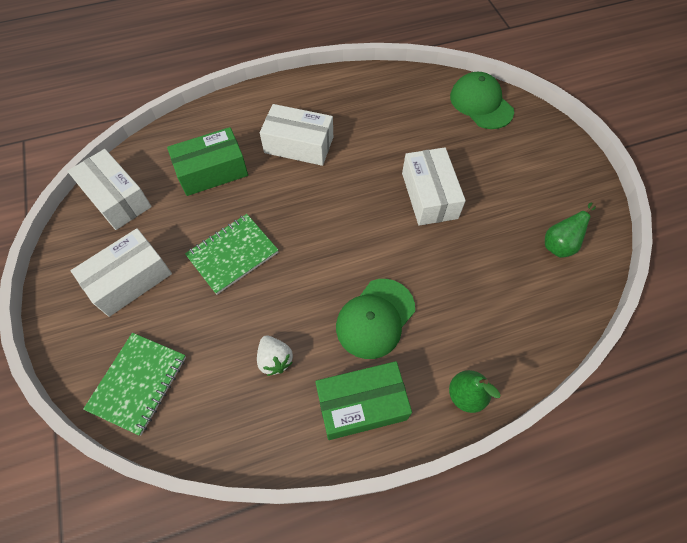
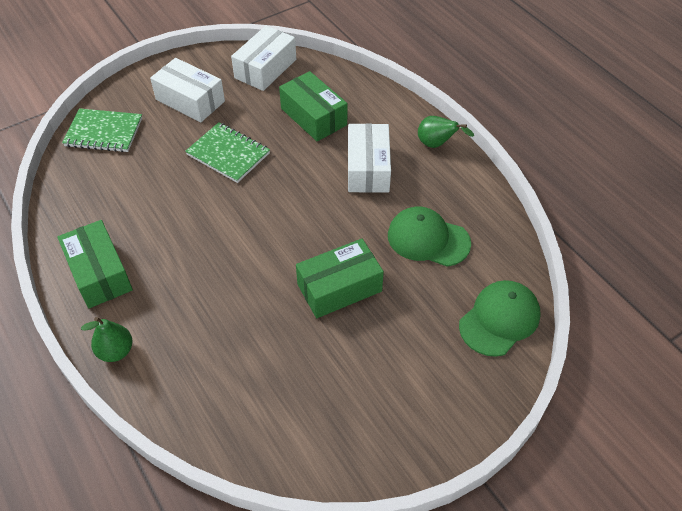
camera: 75 degrees right, 10 degrees down
(275, 359) = (133, 206): white strawberry -> none
(375, 318) = (183, 267): green cap -> green cap (428, 239)
(429, 195) = (339, 288): white box -> green box
(559, 244) = (309, 424): green pear -> green pear (437, 144)

